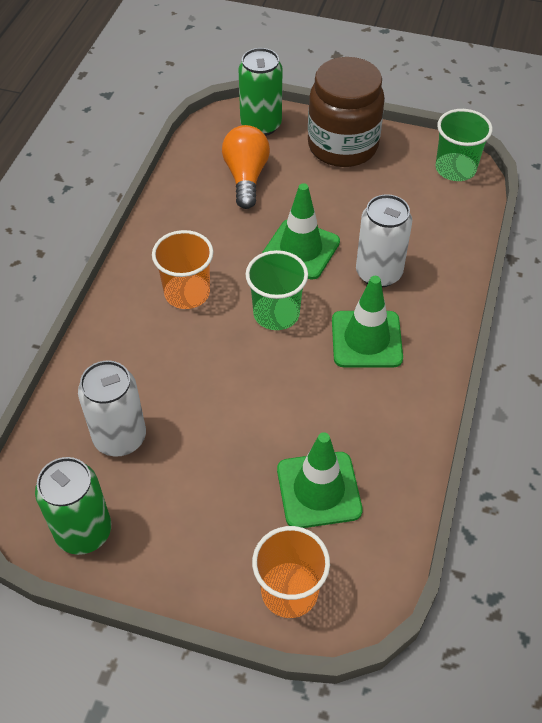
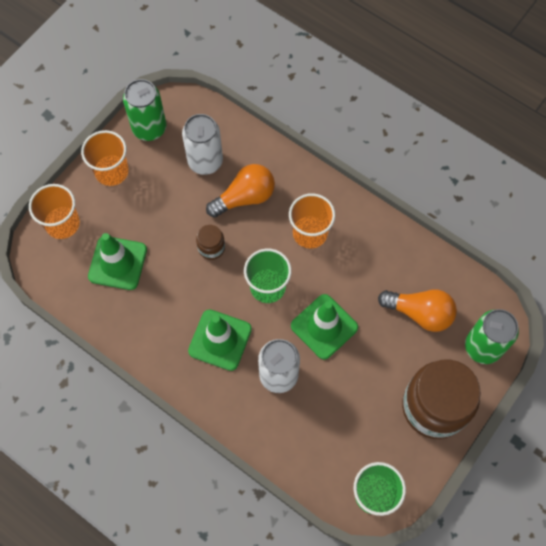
camera: 110 degrees right, 15 degrees up
(161, 373) = (245, 197): none -> orange light bulb
(176, 556) = (111, 171): none -> orange cup
(249, 387) = (211, 248): none -> brown jar

